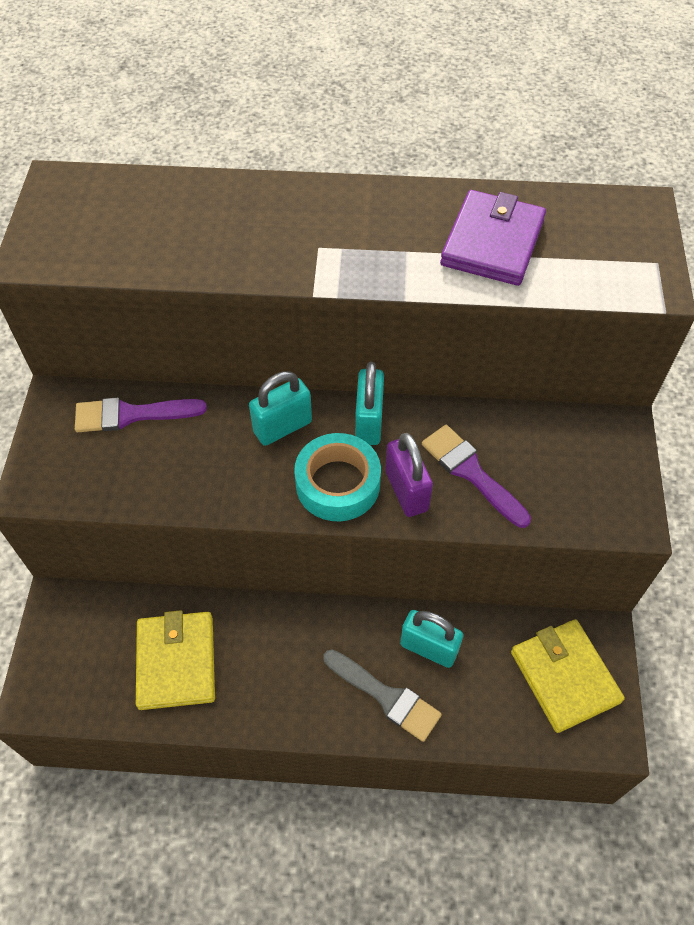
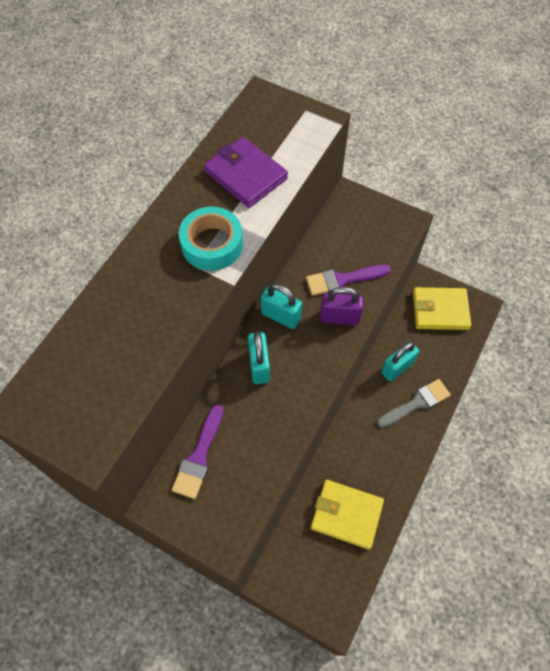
camera: 65 degrees left, 5 degrees up
(338, 484) = (317, 352): turquoise tape -> turquoise tape (212, 244)

